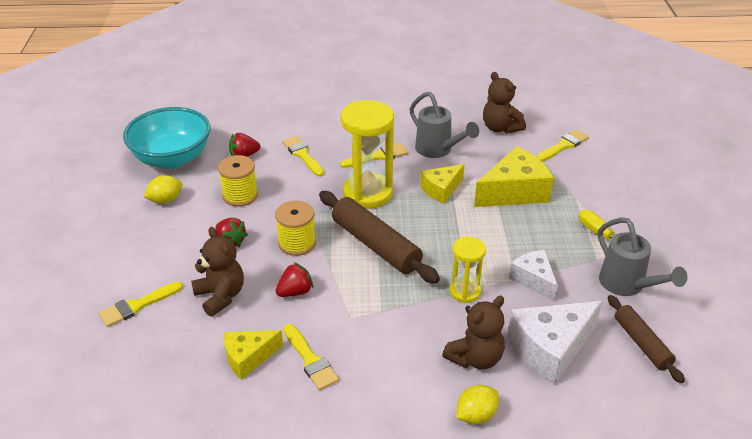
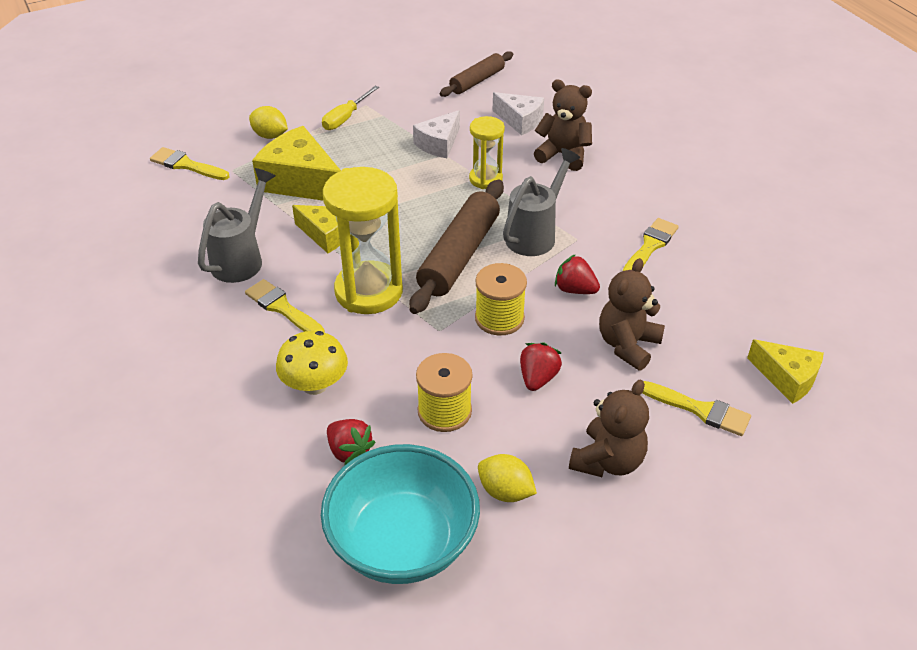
camera: 115 degrees left, 5 degrees up
(248, 358) = (684, 287): yellow cheese -> yellow cheese (787, 378)
(302, 155) = (315, 384): yellow brush -> yellow mushroom
(476, 415) = (622, 142): yellow lemon -> yellow lemon (270, 135)
(500, 128) = (164, 219): brown teddy bear -> brown teddy bear (607, 461)
(550, 349) = (520, 121): white cheese -> white cheese, size x0.61
(627, 286) = (410, 95): grey watering can -> grey watering can (535, 234)

